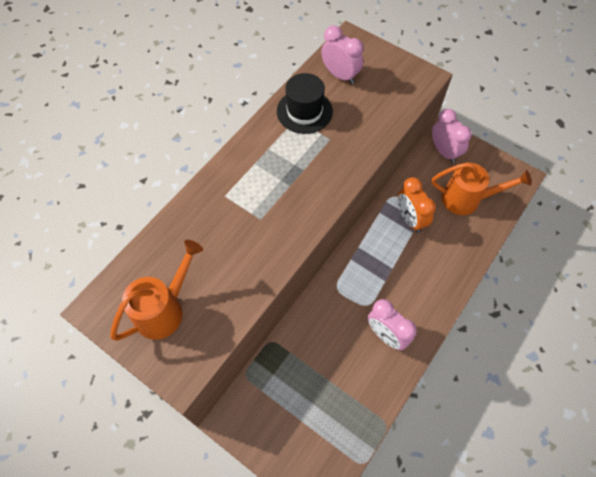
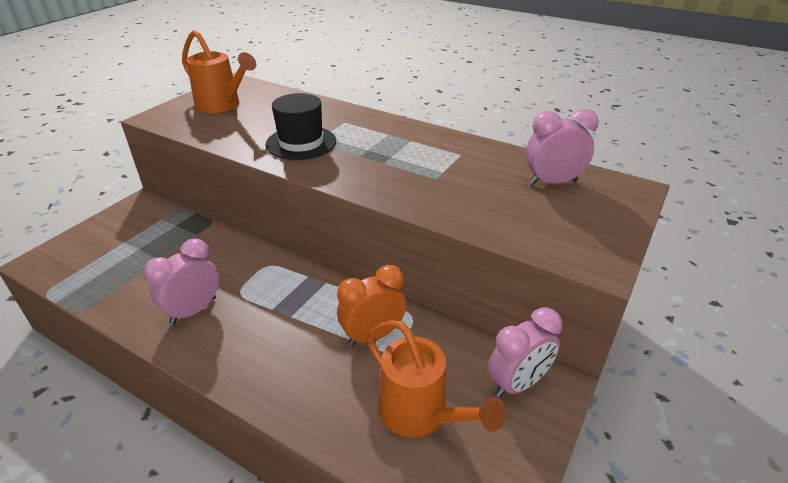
camera: 85 degrees right, 25 degrees down
(304, 111) = (475, 159): black hat -> black hat (301, 143)
(340, 75) = (552, 182): pink clock -> pink clock turned 135 degrees counterclockwise
(467, 199) = (420, 415): orange watering can -> orange watering can turned 45 degrees counterclockwise

